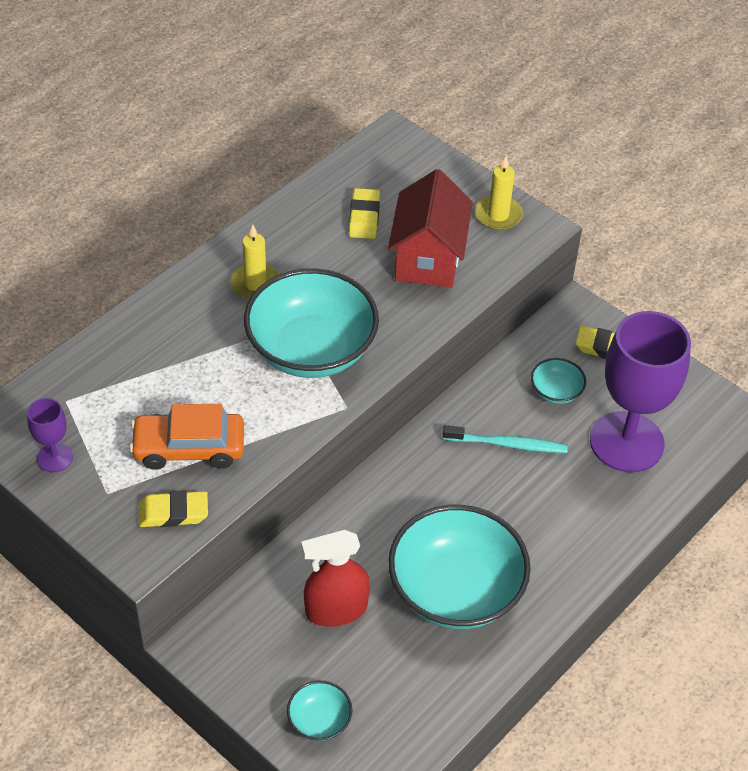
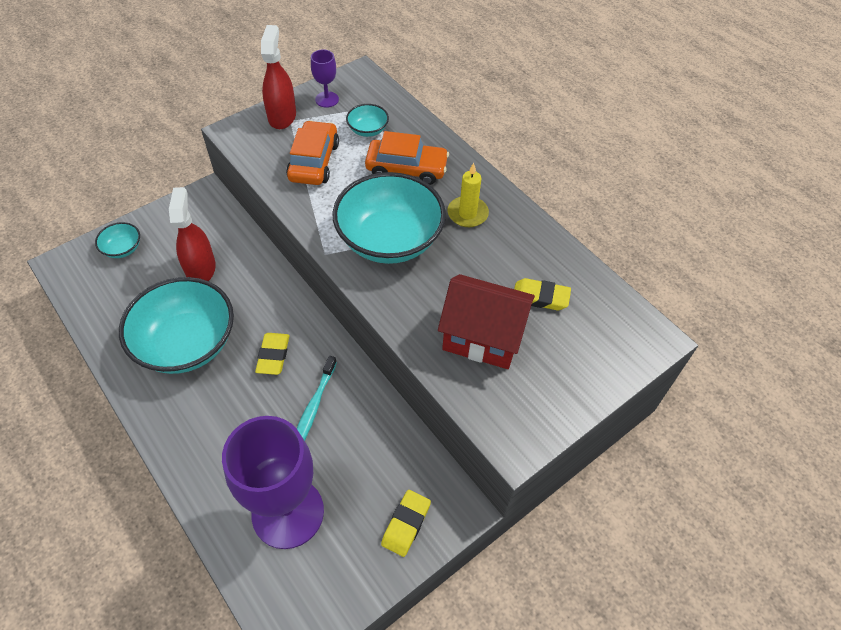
camera: 100 degrees right, 5 degrees up
(98, 504) = (282, 116): none -> red spray bottle
(173, 513) = (261, 149): yellow eraser -> yellow eraser (273, 355)
(187, 349) = (406, 168): none -> orange car
(498, 215) = (536, 410): yellow candle -> none
(556, 391) = (361, 463): turquoise bowl -> turquoise bowl (368, 130)

